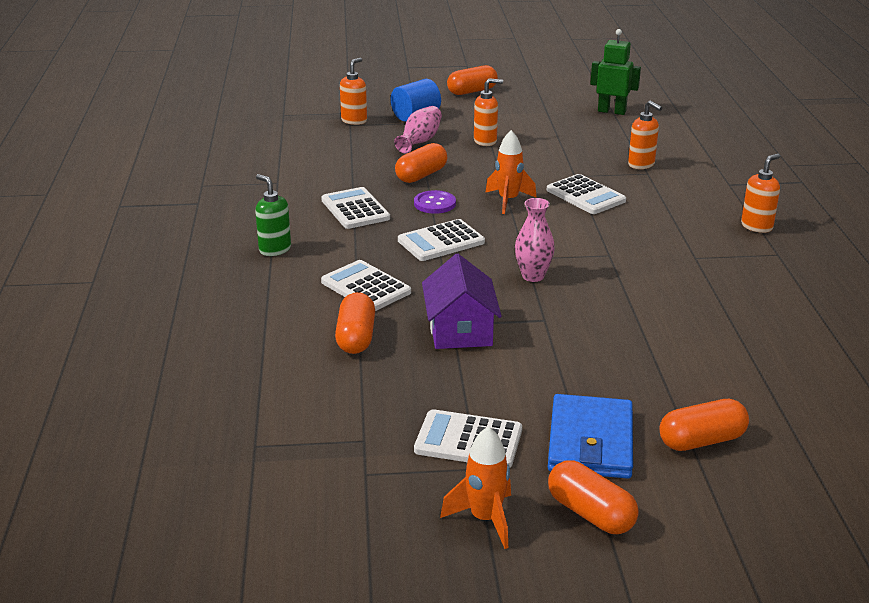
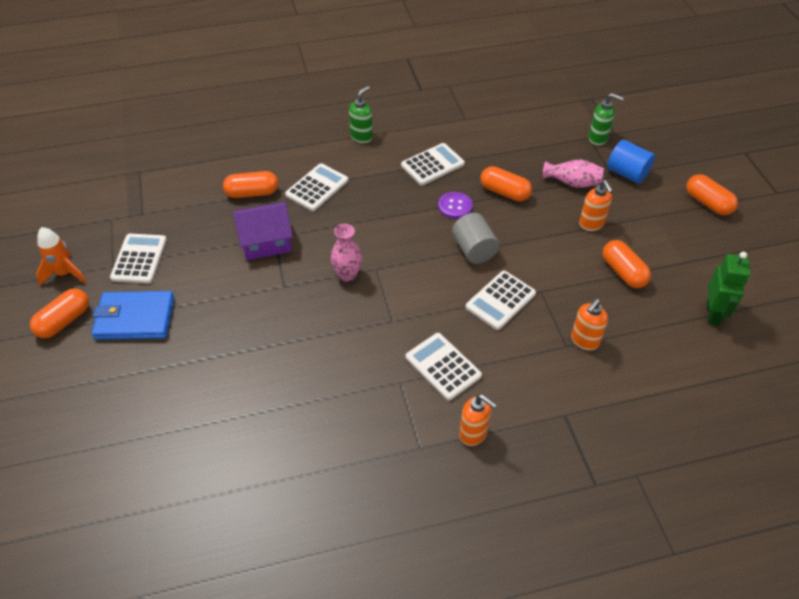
camera: 80 degrees right, 20 degrees up
(354, 121) = (598, 138): orange soap dispenser -> green soap dispenser
(441, 241) = (392, 217): white calculator -> white calculator (443, 367)
(508, 201) = (474, 250): orange rocket -> grey cylinder
(701, 441) = (133, 379): orange capsule -> orange capsule (623, 272)

